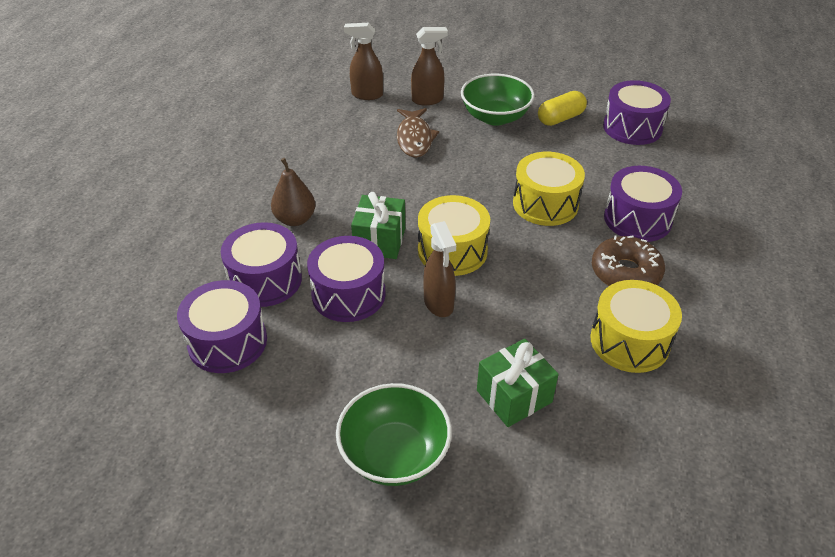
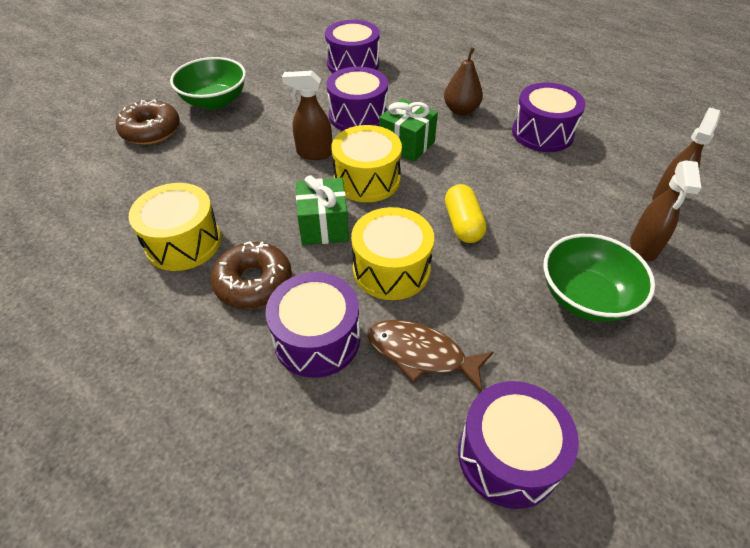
camera: 115 degrees right, 5 degrees up
(265, 280) = (399, 86): purple drum -> purple drum (542, 133)
(414, 138) = (558, 210): brown fish -> brown fish (421, 354)
(500, 489) = (151, 130): none -> brown donut
(514, 396) = (202, 159): green gift -> green gift (323, 226)
(560, 118) = (562, 370): yellow capsule -> yellow capsule (462, 224)

